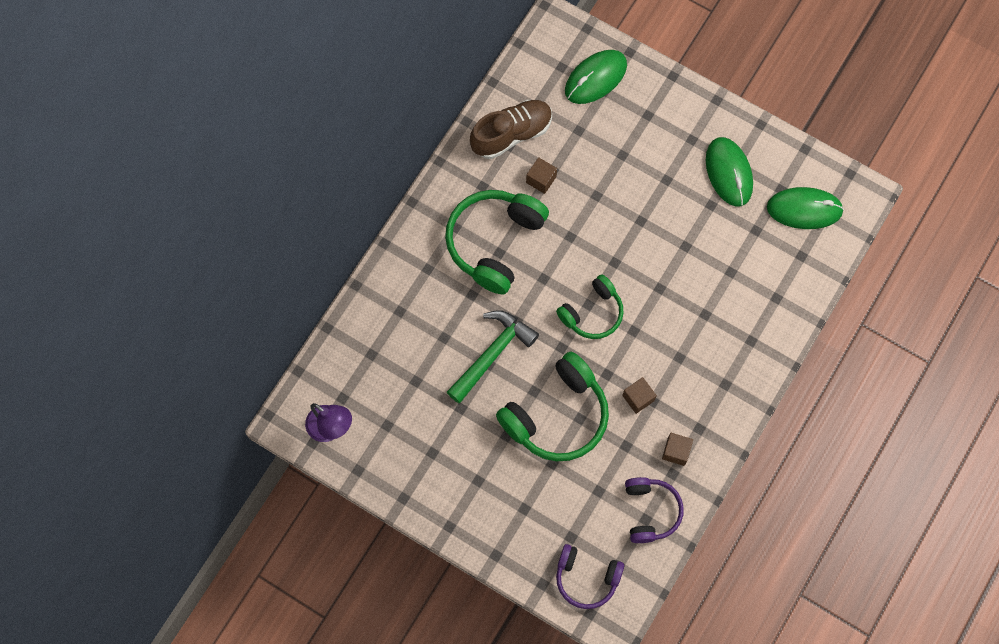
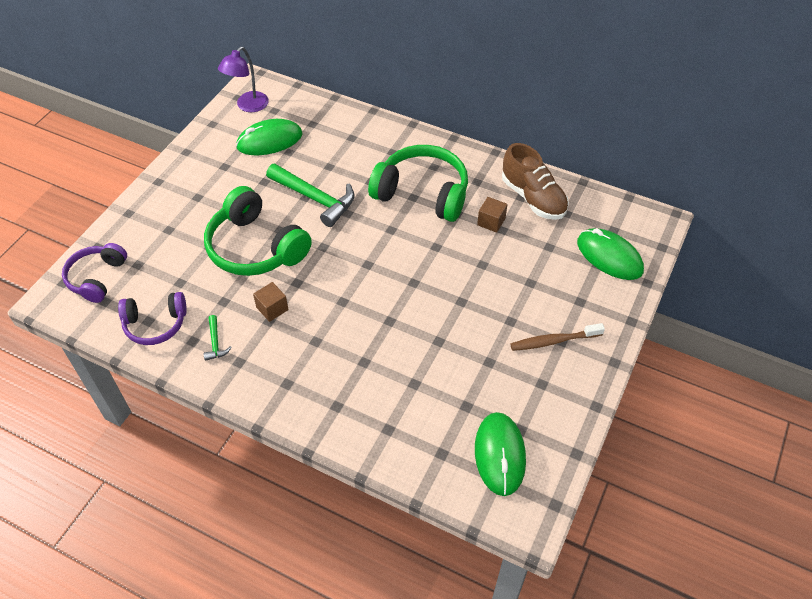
camera: 85 degrees right, 20 degrees down
(592, 313) = (359, 268): green headphones -> none
(676, 451) = (215, 342): brown cube -> green hammer
(691, 146) = (553, 341): none -> brown toothbrush
(729, 173) = (530, 377): green mouse -> green mouse (269, 141)

